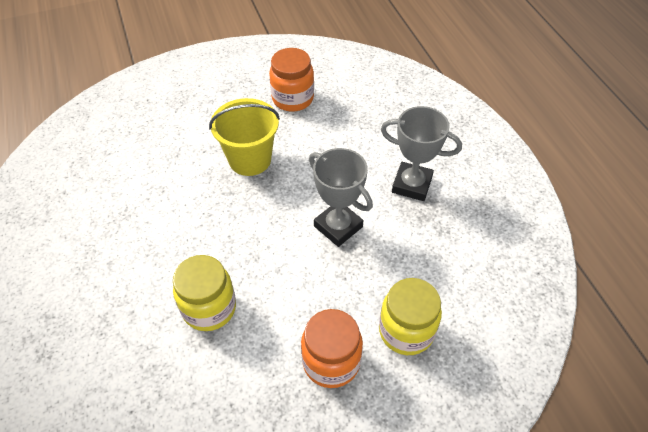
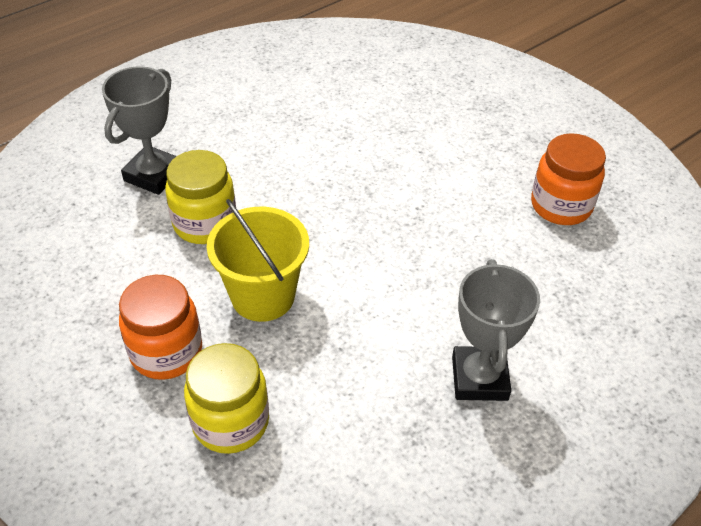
camera: 70 degrees right, 5 degrees down
(250, 159) = (430, 195): yellow bucket -> yellow bucket (263, 296)
(338, 226) = (365, 310): grey trophy -> grey trophy (153, 175)

